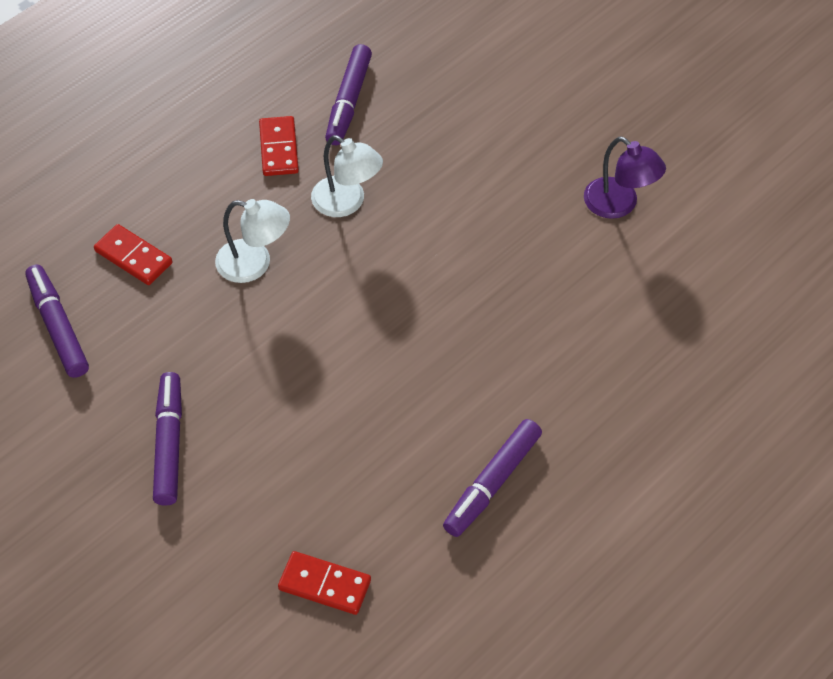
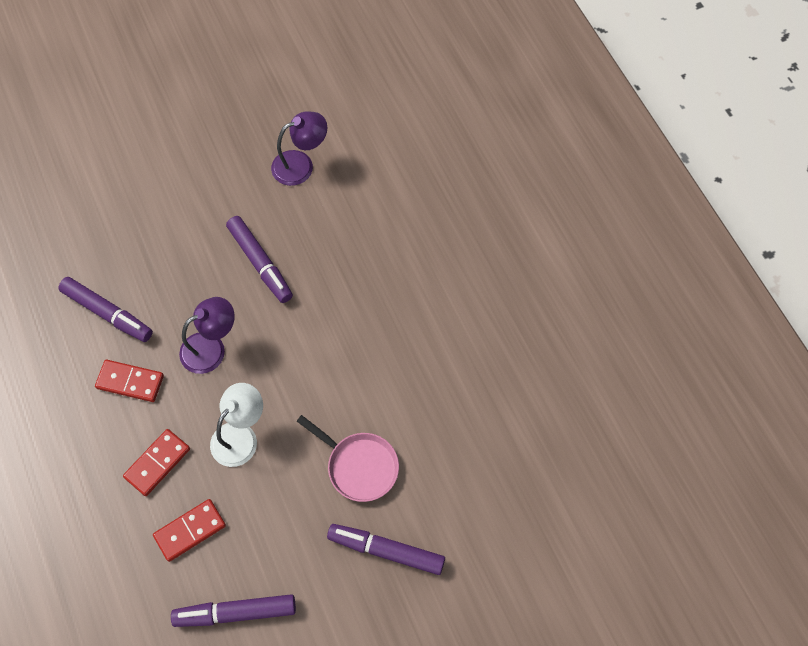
camera: 70 degrees left, 10 degrees up
(260, 386) = (359, 466): none -> pink pan
(325, 584) = (546, 471): red domino -> red domino (157, 463)
(347, 203) = (211, 348): white lamp -> purple lamp
(492, 483) = (502, 332): purple marker -> purple marker (260, 263)

